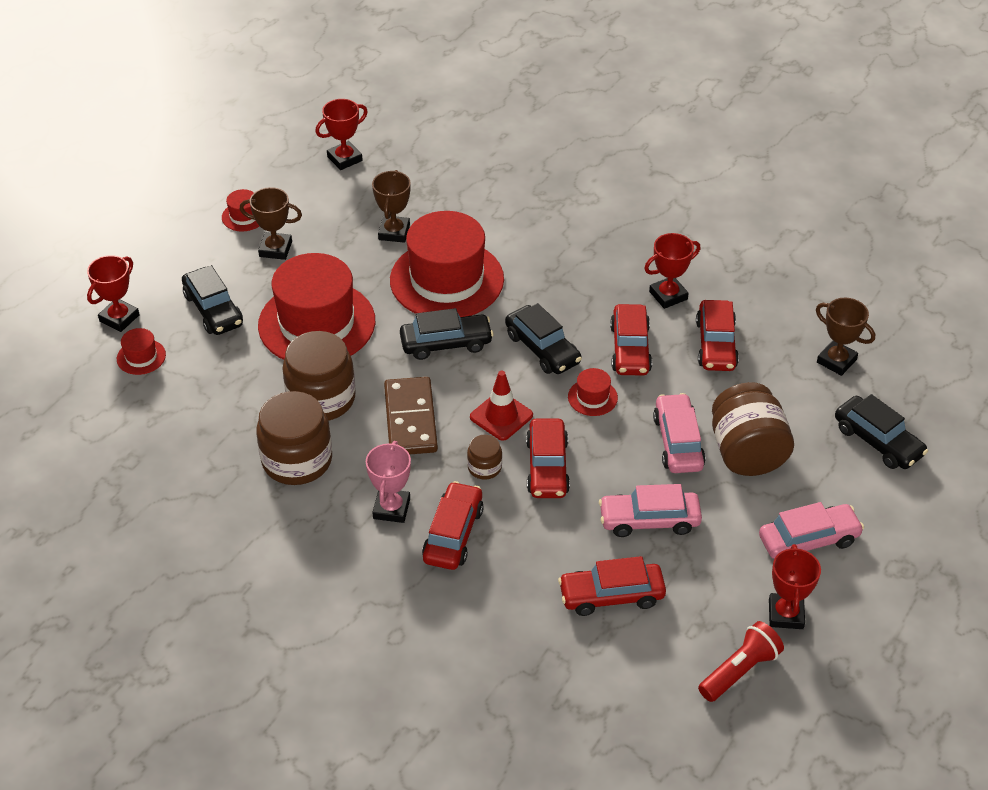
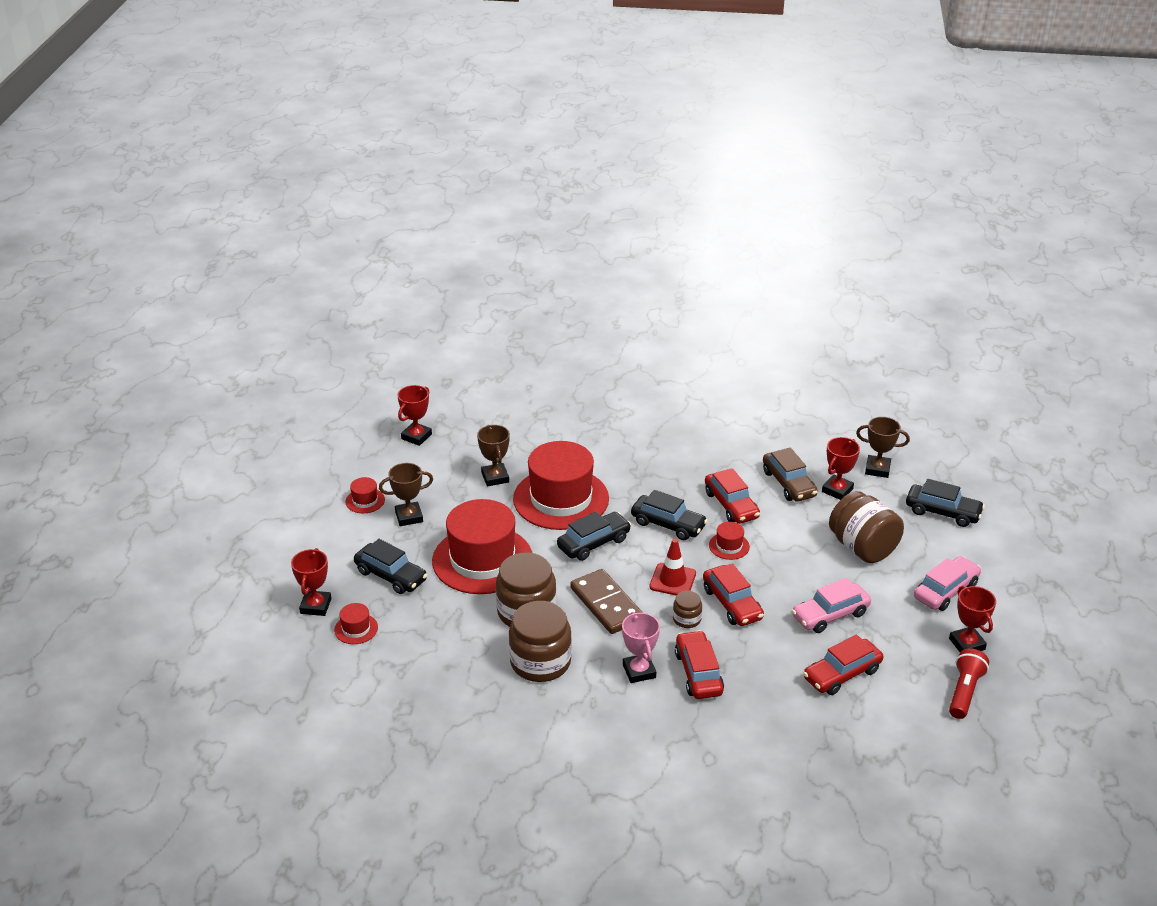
camera: 25 degrees left, 10 degrees down
(668, 295) = (731, 461): red trophy -> red trophy (837, 490)
(678, 442) = (811, 556): pink car -> none
(716, 344) = (788, 483): red car -> brown car

